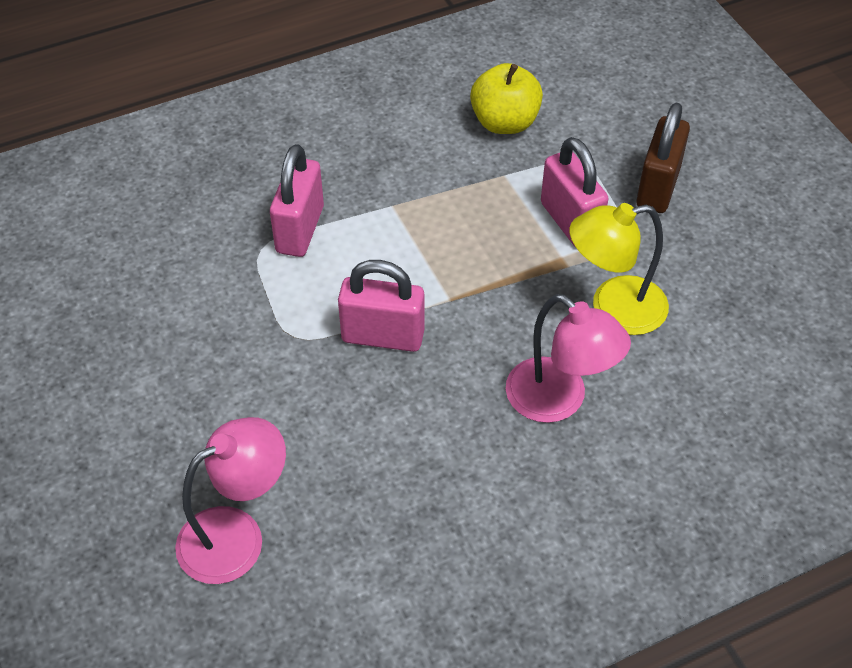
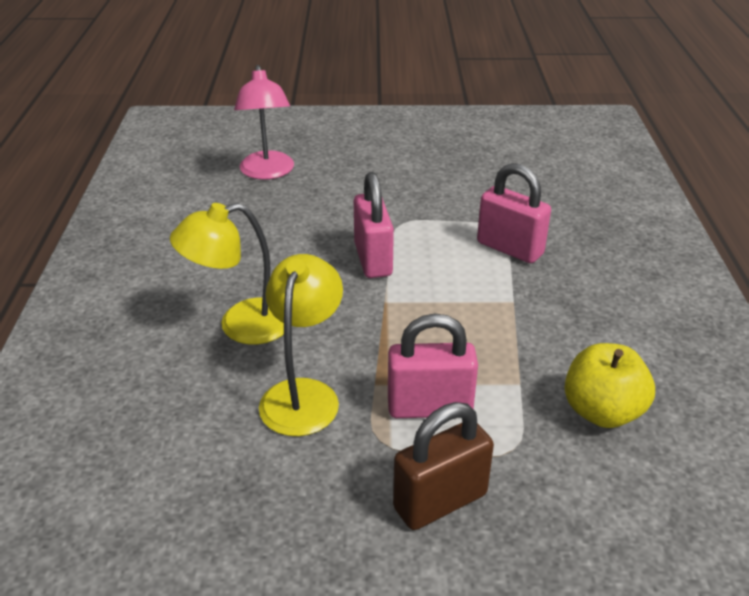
camera: 115 degrees right, 15 degrees down
(383, 336) = (373, 259): pink padlock -> pink padlock turned 45 degrees counterclockwise
(559, 401) = (241, 325): pink lamp -> yellow lamp
(658, 187) = (440, 501): brown padlock -> brown padlock turned 75 degrees counterclockwise

